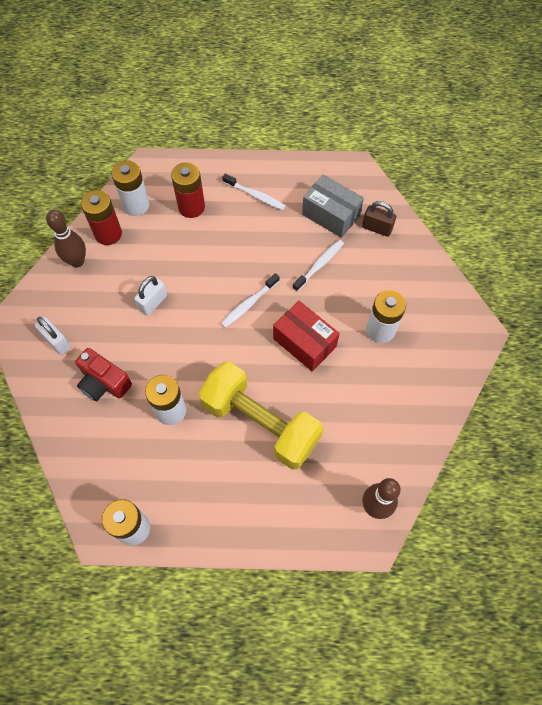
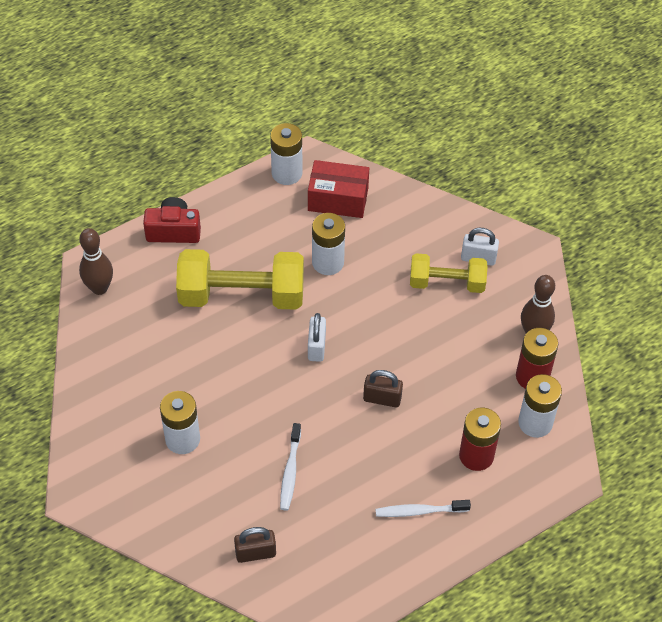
camera: 145 degrees right, 10 degrees down
(98, 335) = (447, 283): none -> yellow dumbbell
(104, 383) = (404, 251): red camera -> red camera (173, 231)
(153, 302) = (425, 338): white padlock -> white padlock (316, 347)
(220, 277) = (382, 398): none -> brown padlock
(249, 304) = (332, 389): white toothbrush -> none
(304, 342) = (250, 384): red box -> red box (338, 199)
(331, 215) = (318, 538): grey box -> none

